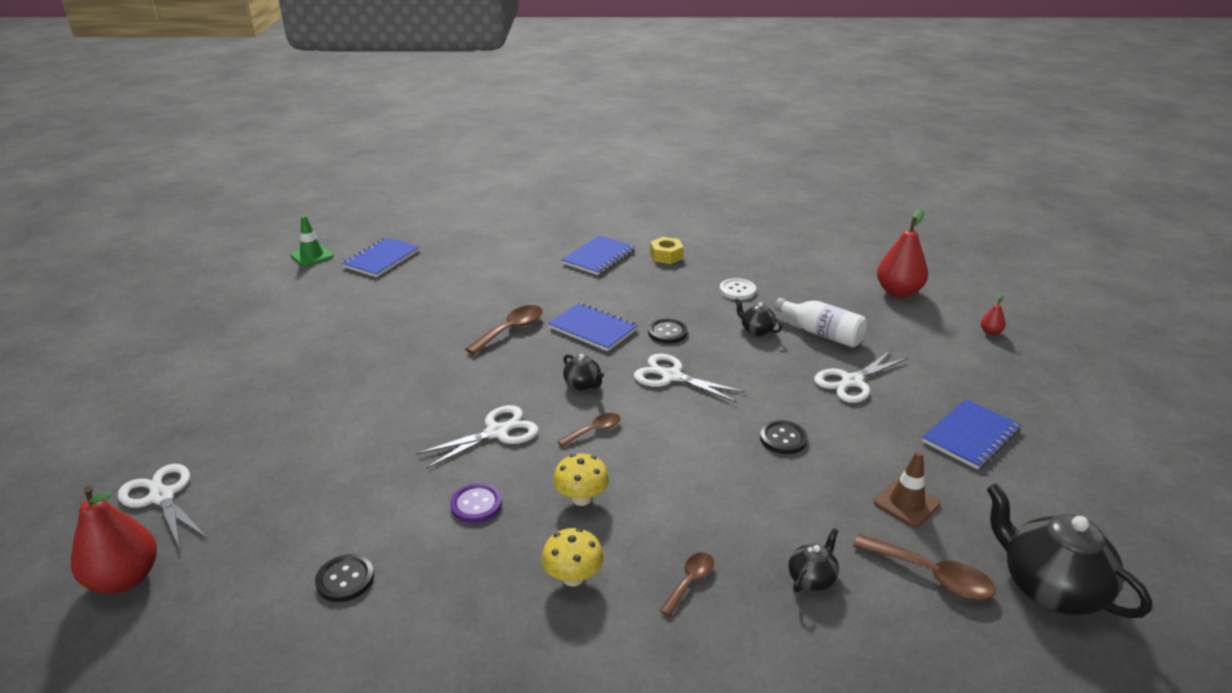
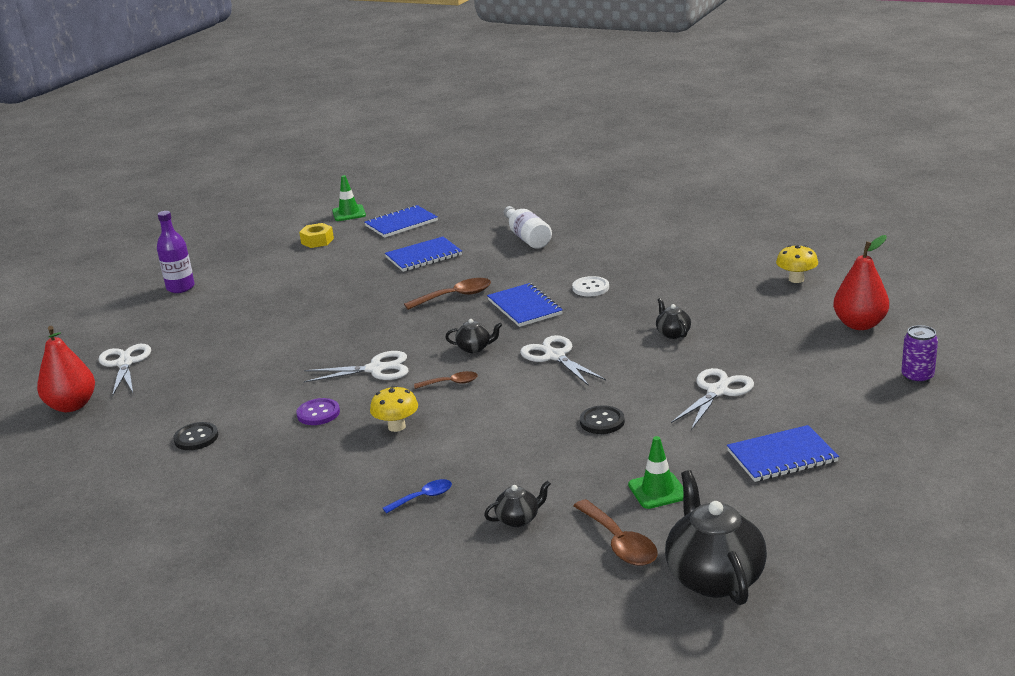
camera: 30 degrees right, 5 degrees down
(166, 378) = (180, 287): none -> purple bottle
(573, 577) = (343, 474): yellow mushroom -> yellow mushroom (796, 279)
(583, 384) = (474, 348): black teapot -> black teapot turned 75 degrees counterclockwise
(599, 257) = (589, 248): blue notebook -> blue notebook (423, 256)
(666, 256) = (654, 256): yellow nut -> yellow nut (317, 241)
(667, 332) = (587, 321): black button -> none
(690, 581) = (423, 497): brown spoon -> blue spoon
(737, 290) = (691, 297): white button -> white button (590, 288)
(822, 334) = (734, 347): white bottle -> white bottle (527, 238)
(852, 382) = (717, 391): white scissors -> white scissors turned 135 degrees clockwise
(906, 503) = (657, 491): brown traffic cone -> green traffic cone
(990, 332) = (917, 377): red pear -> purple can

